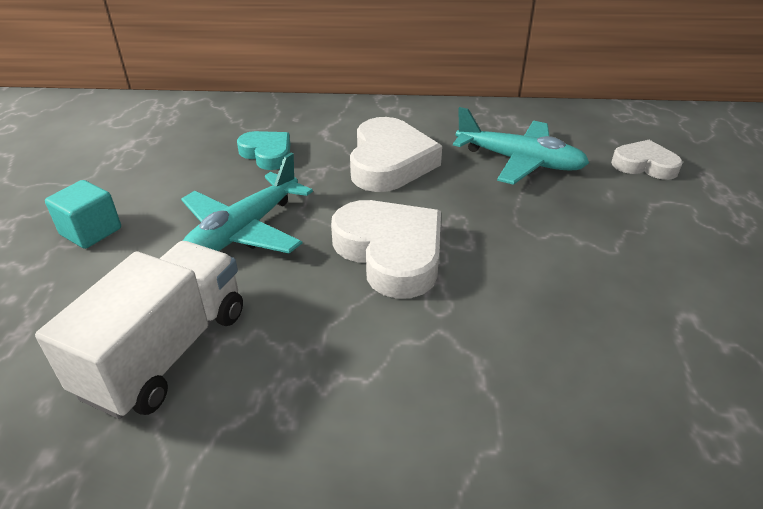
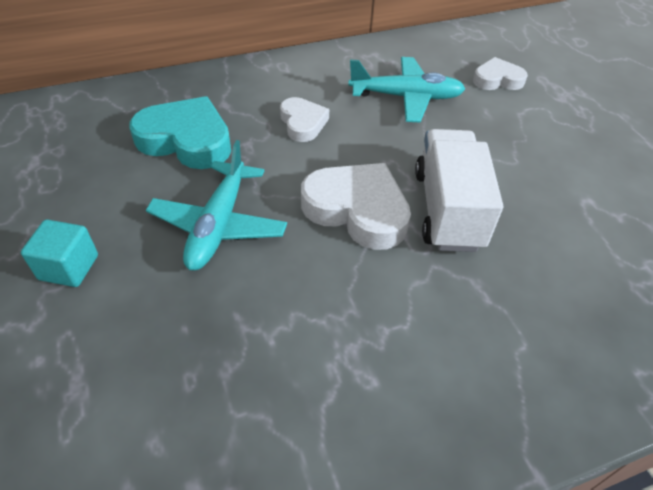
camera: 25 degrees left, 10 degrees up
(166, 352) = (231, 359): white truck -> white truck (448, 209)
(267, 154) = (186, 140): turquoise heart -> turquoise heart, size x1.69
(389, 162) = (303, 123): white heart -> white heart, size x0.59

